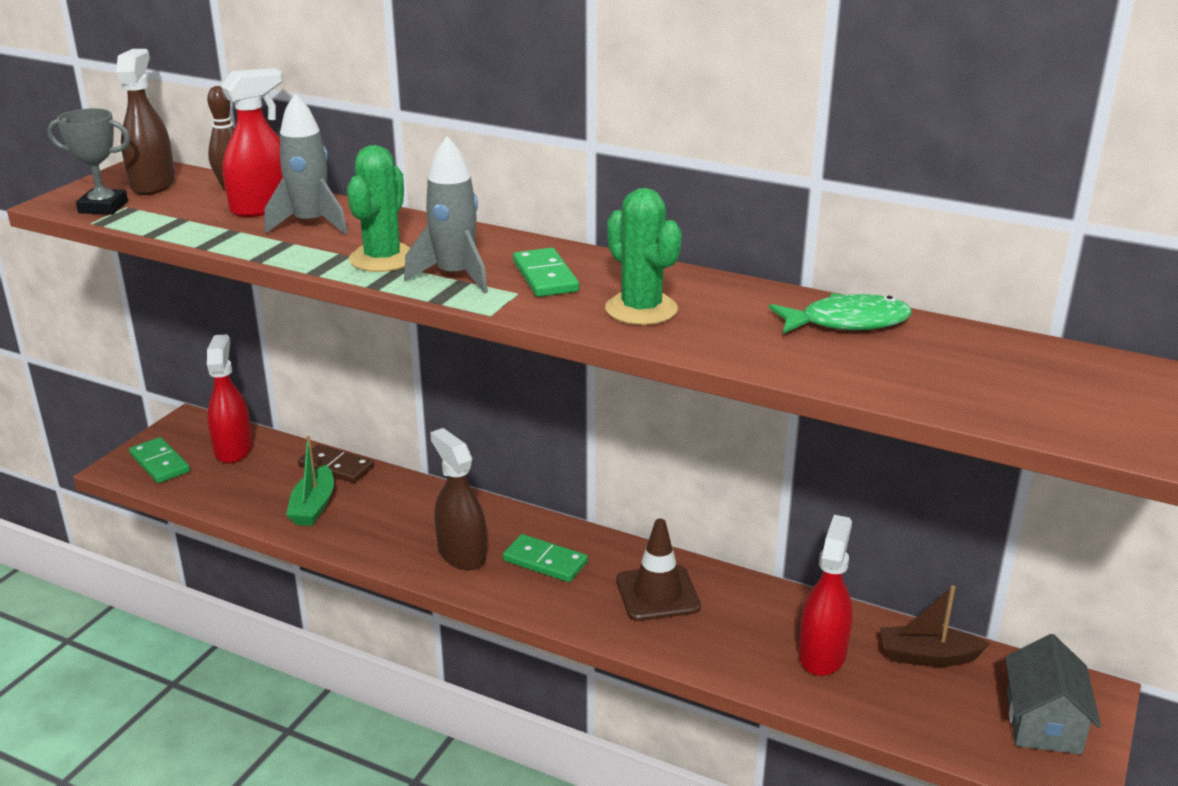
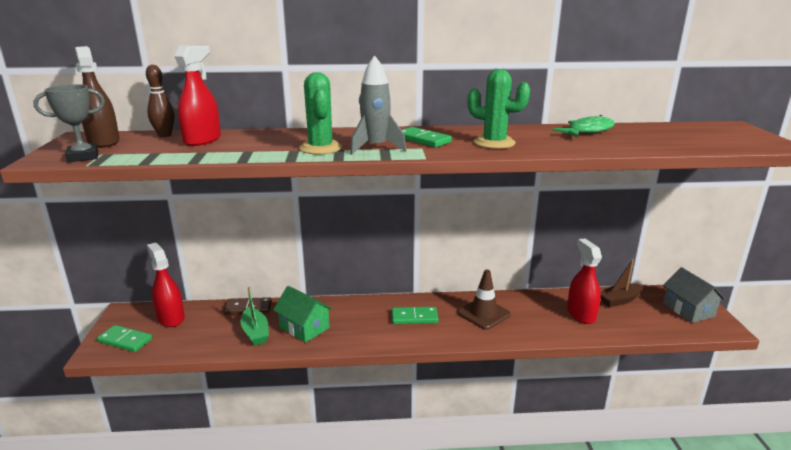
camera: 30 degrees left, 5 degrees down
(310, 224) = (247, 142): grey rocket -> none
(380, 522) = (304, 327): none -> green house
(461, 554) = (367, 328): brown spray bottle -> none

